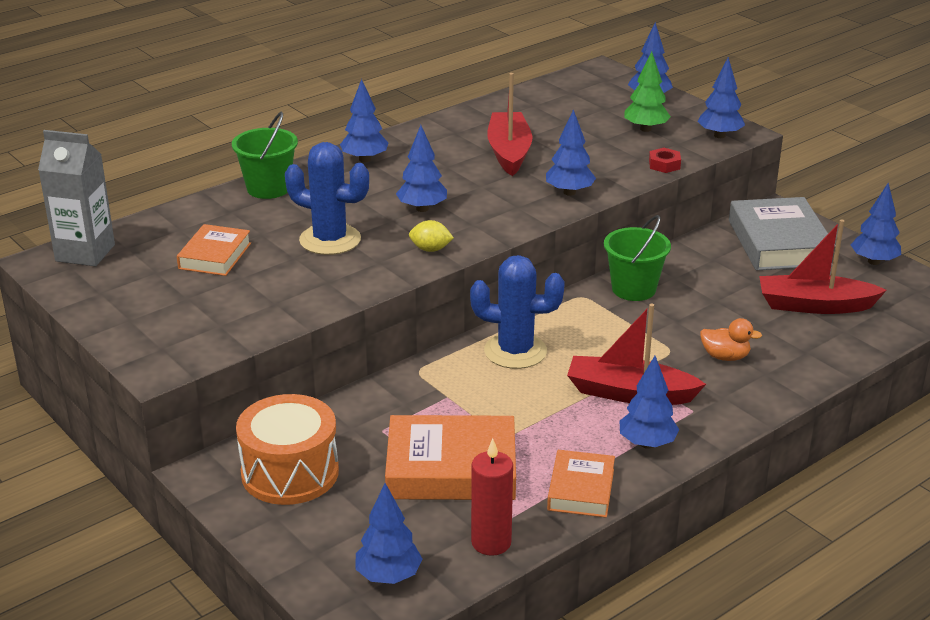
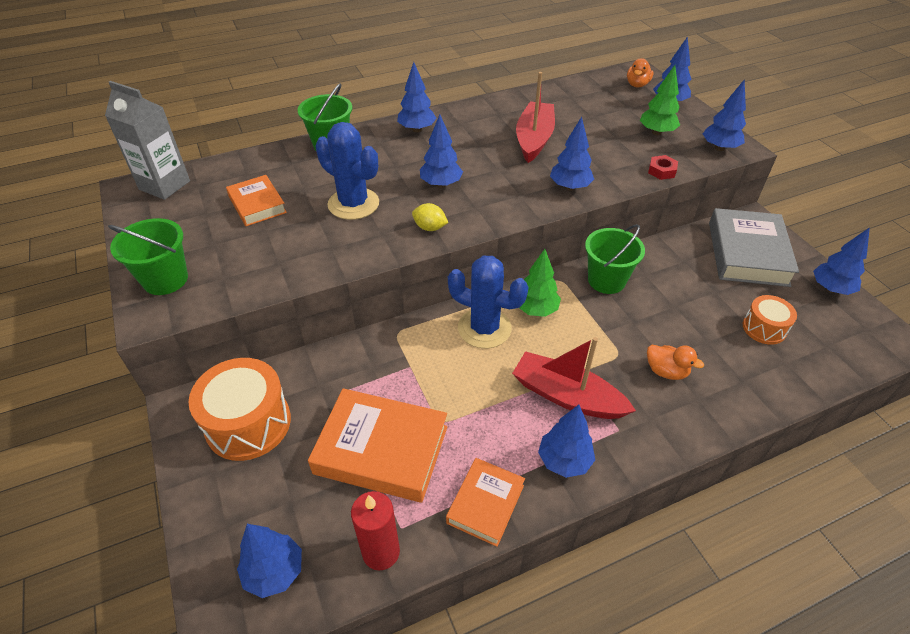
camera: 15 degrees right, 15 degrees up
(152, 336) = (165, 279): none -> green bucket
(215, 256) = (257, 205): orange book -> orange book turned 60 degrees counterclockwise
(566, 326) = (536, 310): none -> green tree
(606, 84) = (637, 85): none -> orange duck
(814, 305) = (764, 328): red boat -> orange drum

